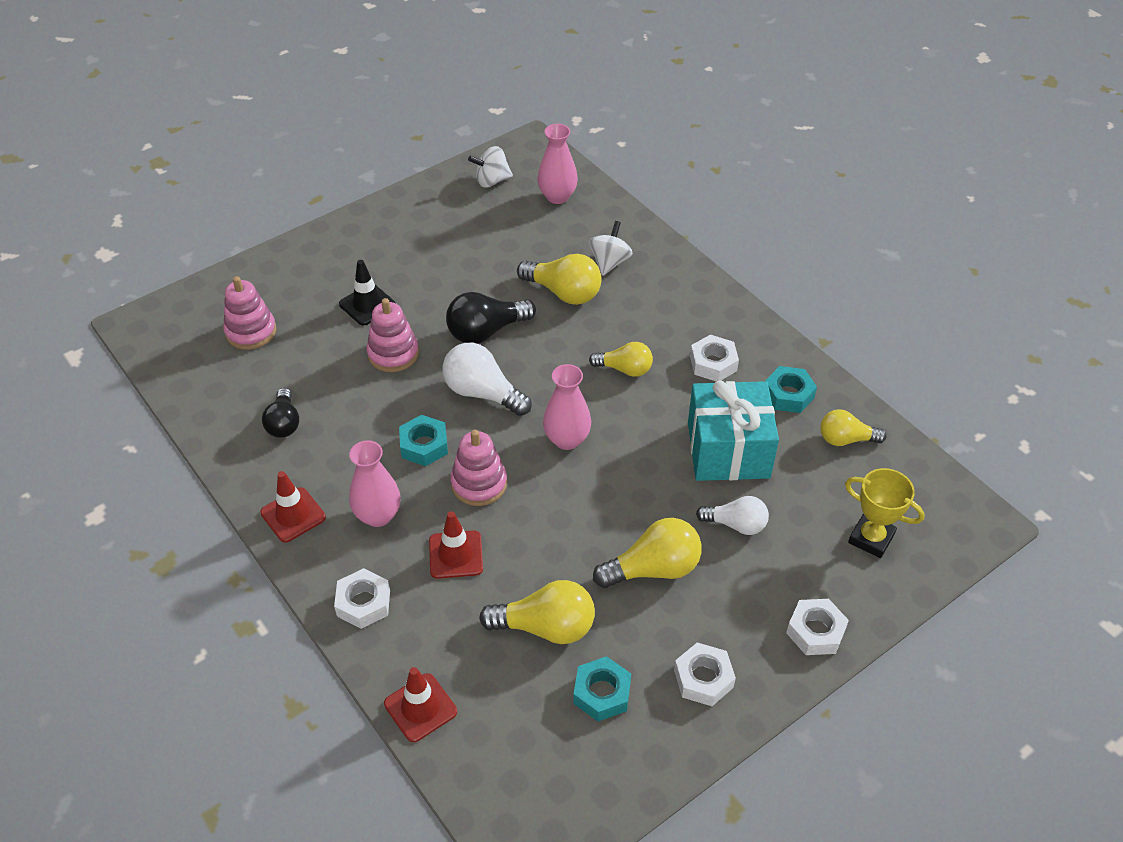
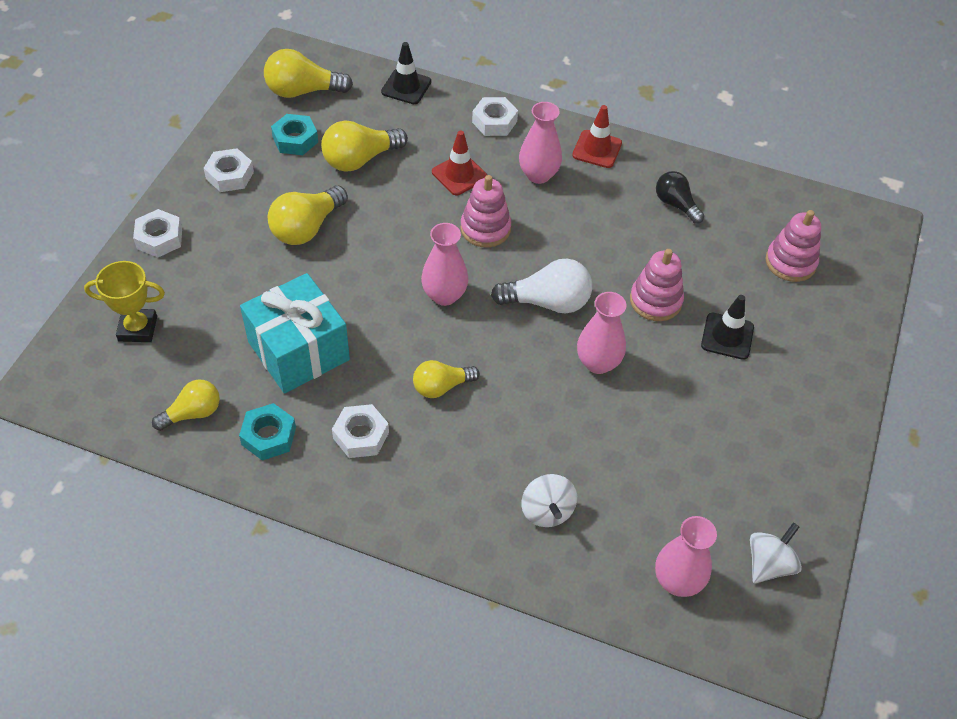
camera: 145 degrees right, 5 degrees up
(420, 708) = (406, 87): red traffic cone -> black traffic cone
(424, 445) = (554, 237): turquoise nut -> none
(486, 331) = (598, 363): black light bulb -> pink vase
(563, 292) = (563, 445): yellow light bulb -> yellow light bulb (303, 91)
(736, 524) = (259, 289): white light bulb -> none

